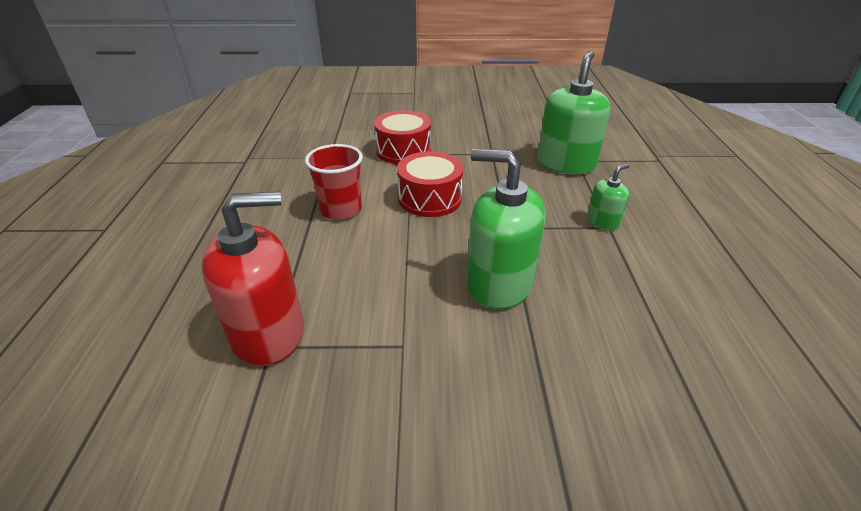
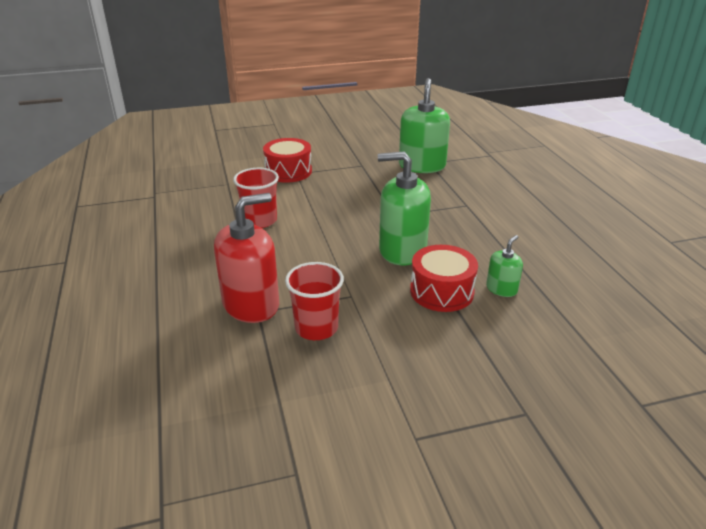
camera: 15 degrees left, 5 degrees down
(332, 393) = (316, 328): none -> red cup
(430, 198) = (327, 203): red drum -> red drum (441, 291)
(602, 222) = (461, 202): green soap dispenser -> green soap dispenser (501, 289)

